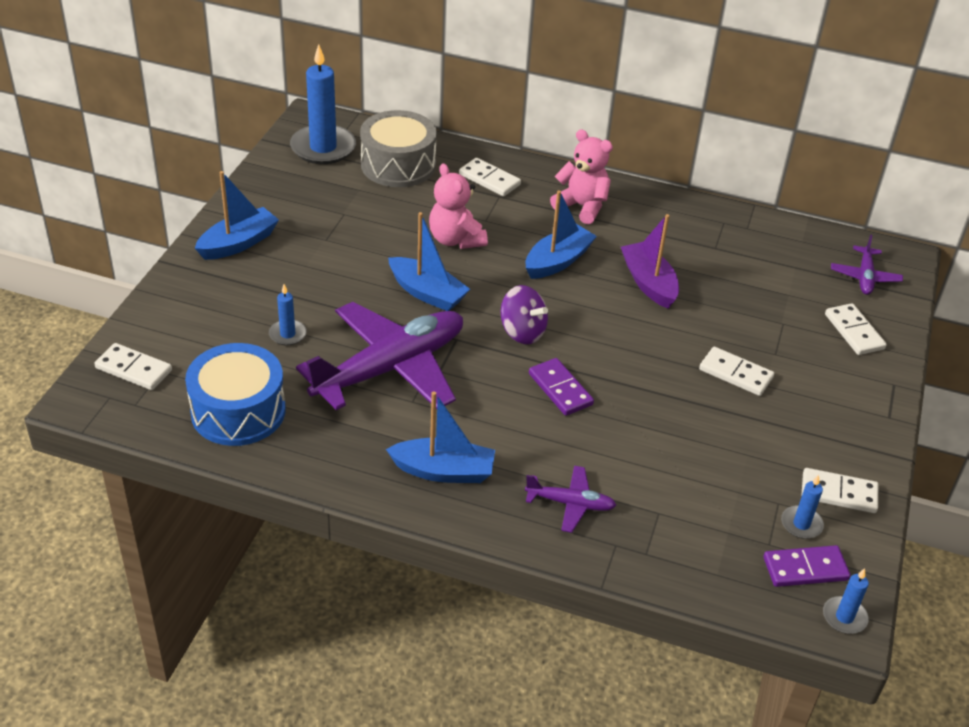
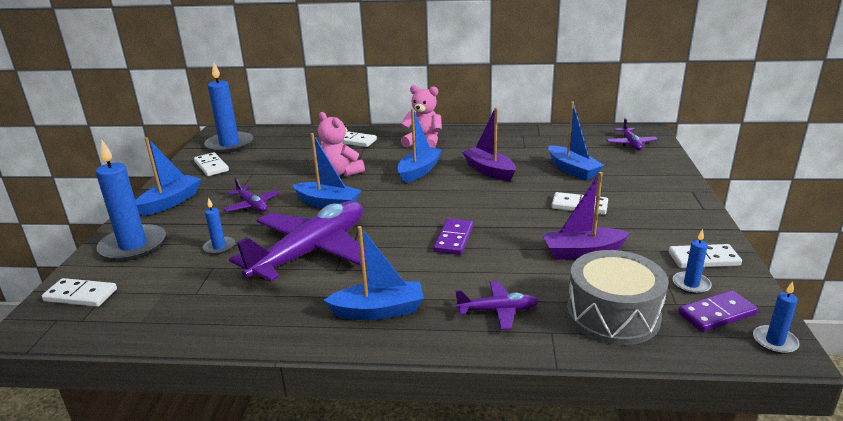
camera: 10 degrees left, 15 degrees down
(191, 308) = (133, 246): none -> blue candle
(238, 411) = (181, 306): blue drum -> none
(335, 273) = (252, 205): none -> purple plane
(398, 165) = (286, 144): grey drum -> grey drum (613, 315)
(522, 332) = (409, 212): purple spinning top -> none
(560, 389) = (453, 239): purple domino -> purple domino turned 60 degrees clockwise
(702, 447) = (582, 252): none -> purple boat
(758, 308) = (572, 170): none -> blue boat
(854, 332) = (644, 170): white domino -> white domino (211, 166)

